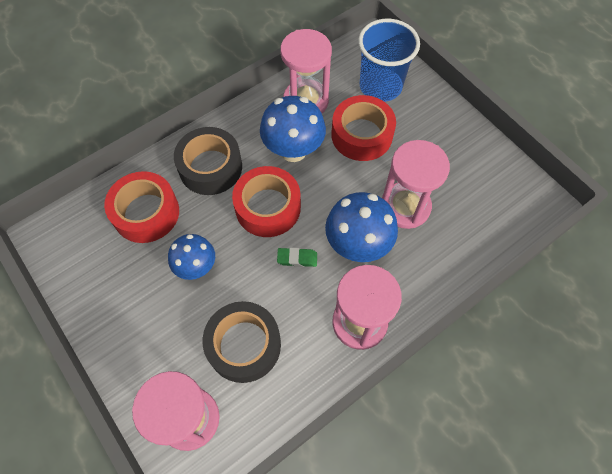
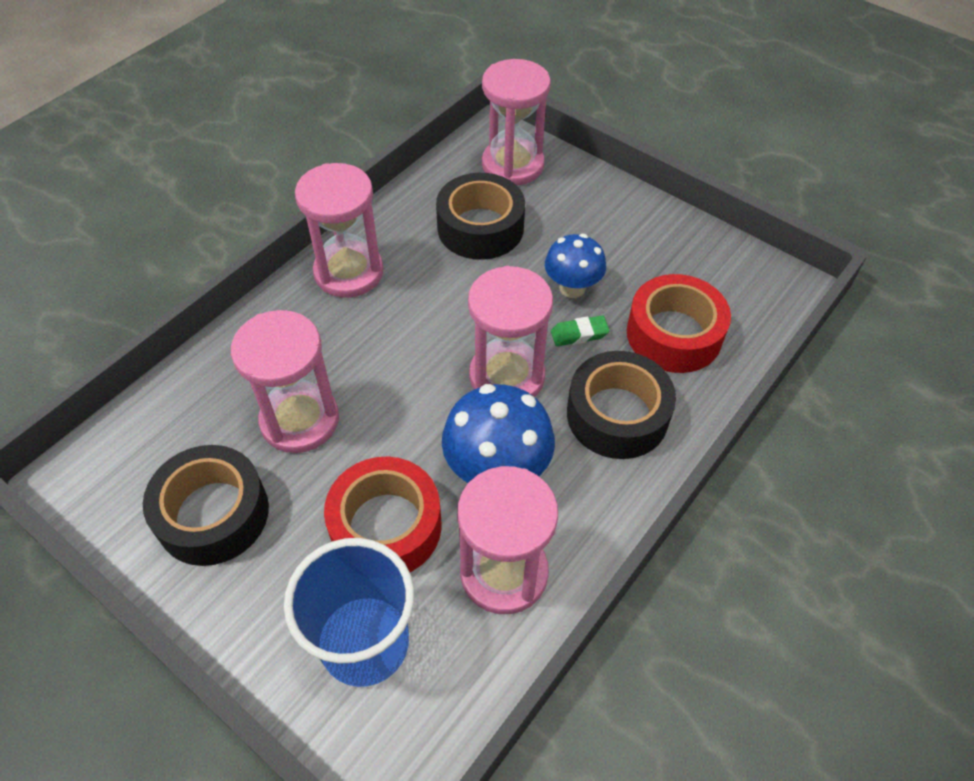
camera: 165 degrees right, 10 degrees down
(268, 207) = (507, 376): red tape -> pink hourglass
(297, 259) = (444, 322): green eraser -> green eraser (579, 334)
(357, 245) = (365, 355): blue mushroom -> none
(457, 161) = (213, 514): none -> black tape

